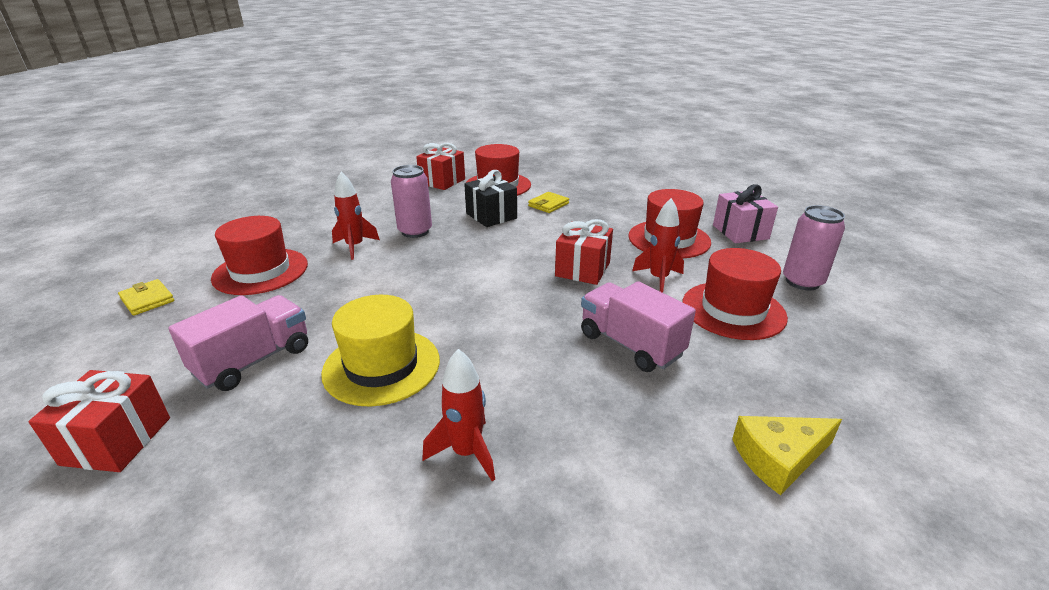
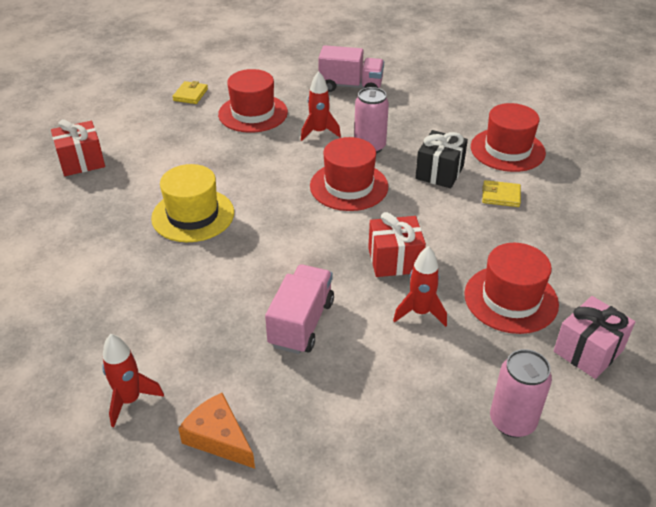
camera: 60 degrees right, 10 degrees up
(254, 361) = (164, 165): pink truck -> pink truck (351, 86)
(442, 181) = (477, 117): red gift -> none
(466, 453) = (140, 285): red rocket -> red rocket (130, 400)
(733, 310) = (407, 376): red hat -> red hat (349, 186)
(779, 458) = (218, 437): yellow cheese -> orange cheese

